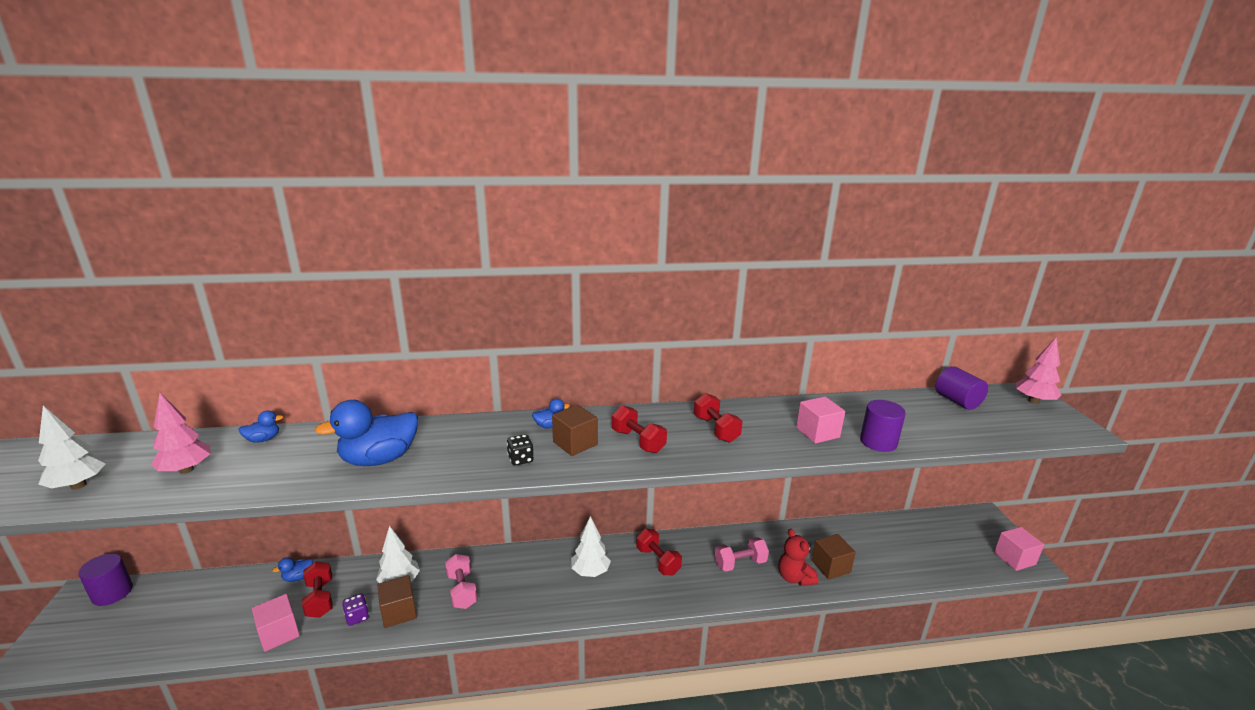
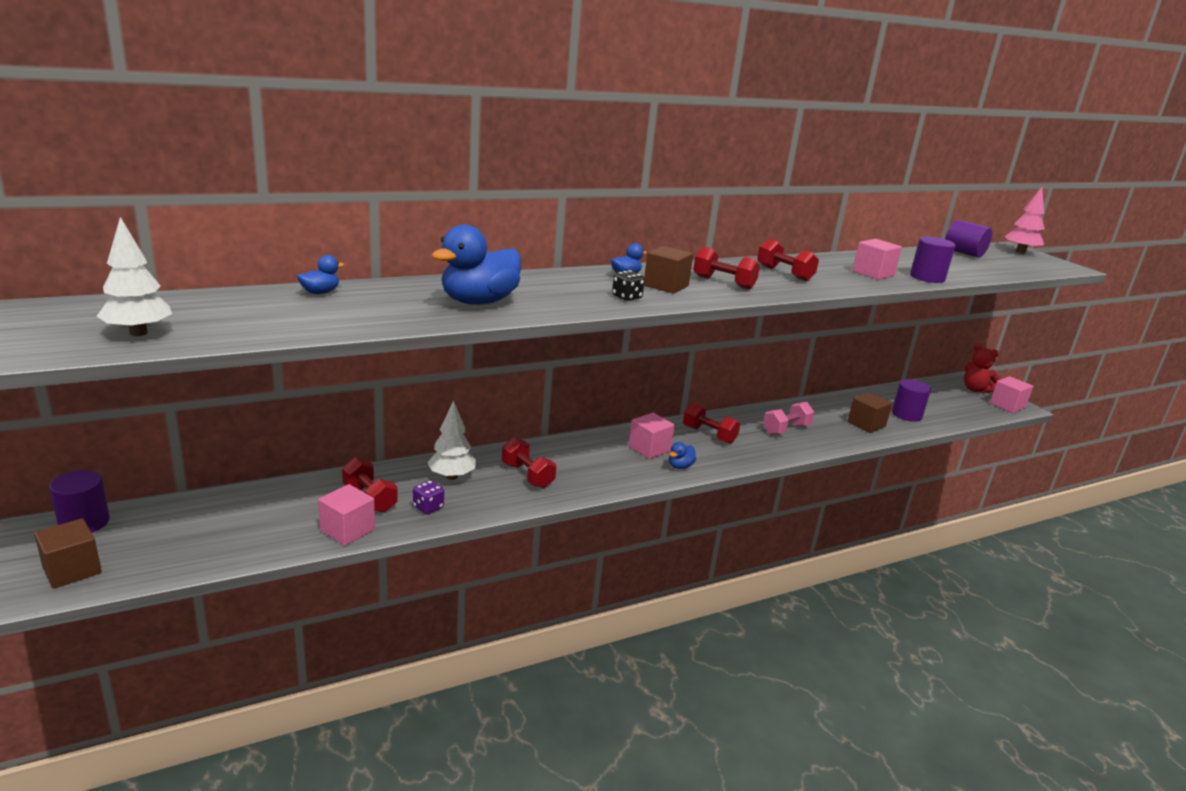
camera: 20 degrees left, 0 degrees up
(186, 470) = (261, 317): pink tree -> none
(298, 577) = (324, 484): blue duck -> blue duck (680, 466)
(399, 612) = (472, 498): brown cube -> brown cube (72, 570)
(462, 590) = (527, 475): pink dumbbell -> red dumbbell
(590, 571) = (649, 448): white tree -> pink cube
(794, 577) = (840, 434): red teddy bear -> red teddy bear (975, 390)
(884, 558) = (906, 414): none -> purple cylinder

